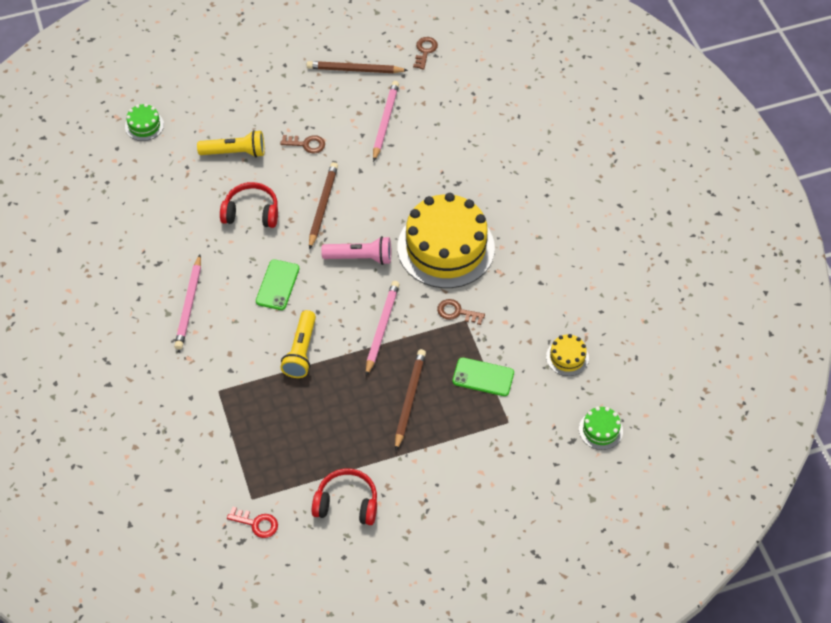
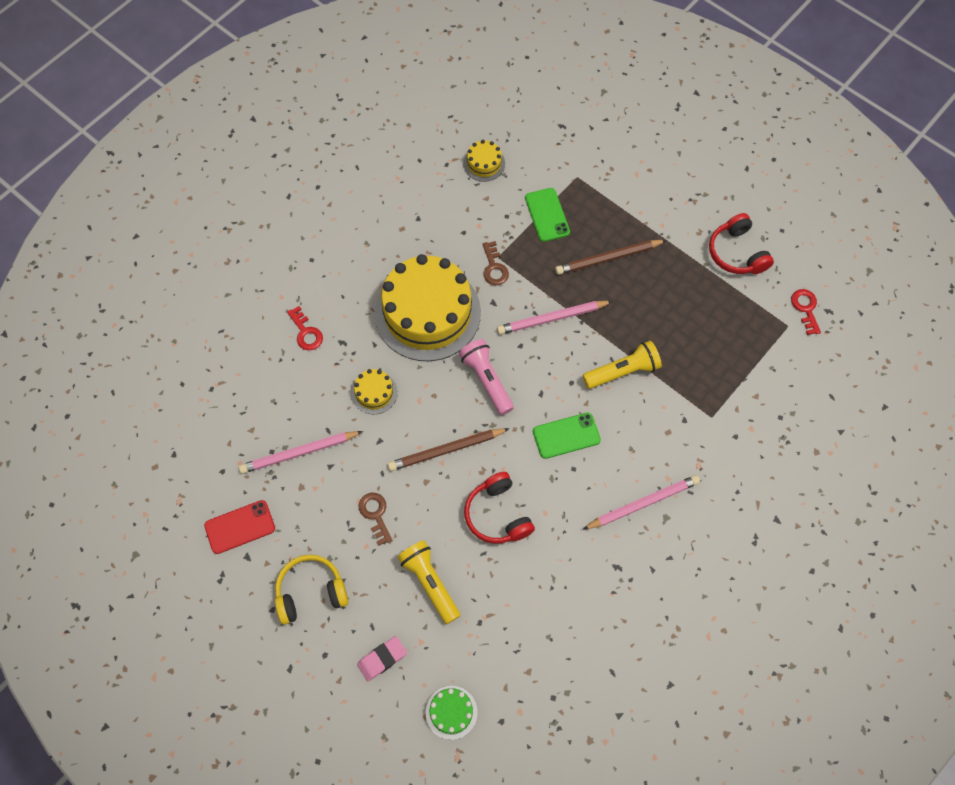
camera: 120 degrees left, 10 degrees up
(206, 106) = (382, 659): none -> pink eraser
(280, 88) = (311, 592): none -> yellow headphones
(354, 70) = (240, 527): brown pencil -> red phone
(401, 184) = (374, 393): none -> yellow cake
(425, 51) = (173, 468): brown key -> none
(482, 165) = (306, 332): none -> red key
(600, 430) = (538, 111): green cake -> none

